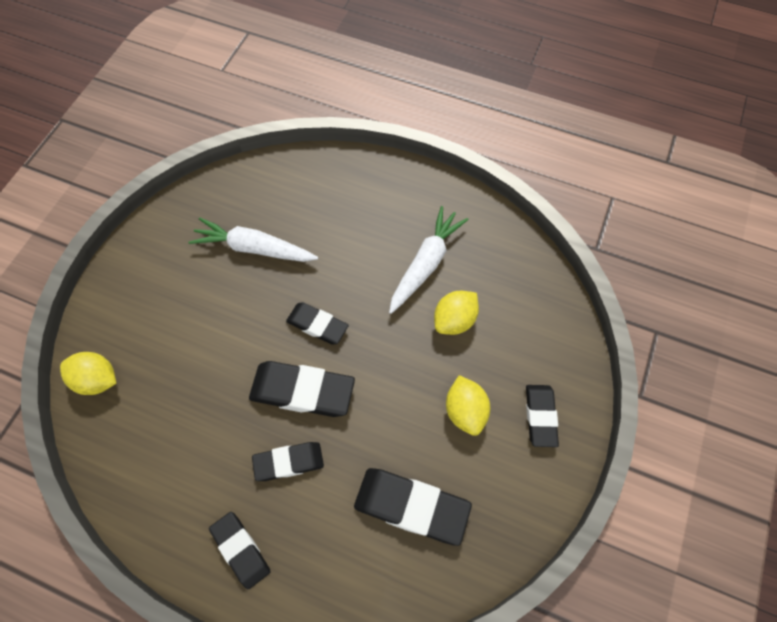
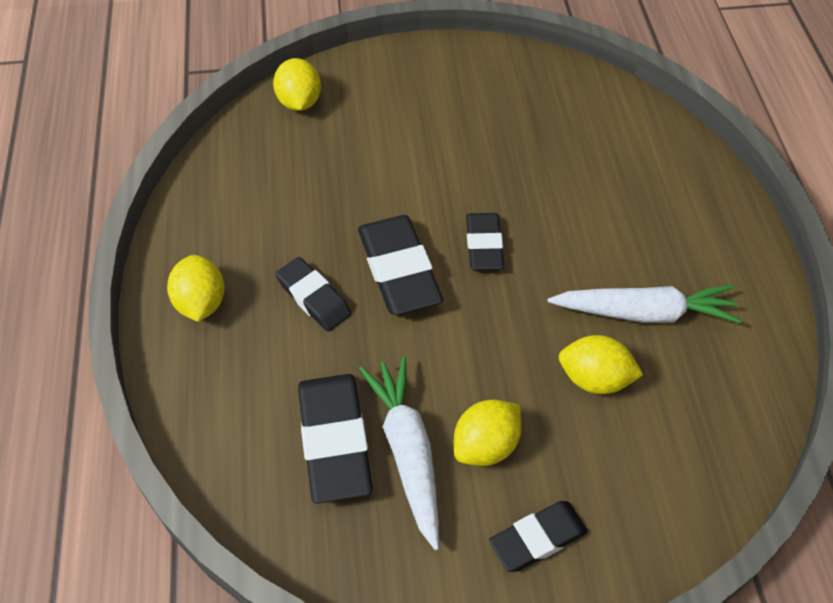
camera: 60 degrees right, 10 degrees down
(241, 550) = (201, 303): black eraser -> yellow lemon
(254, 248) = (529, 144): white carrot -> white carrot (407, 452)

